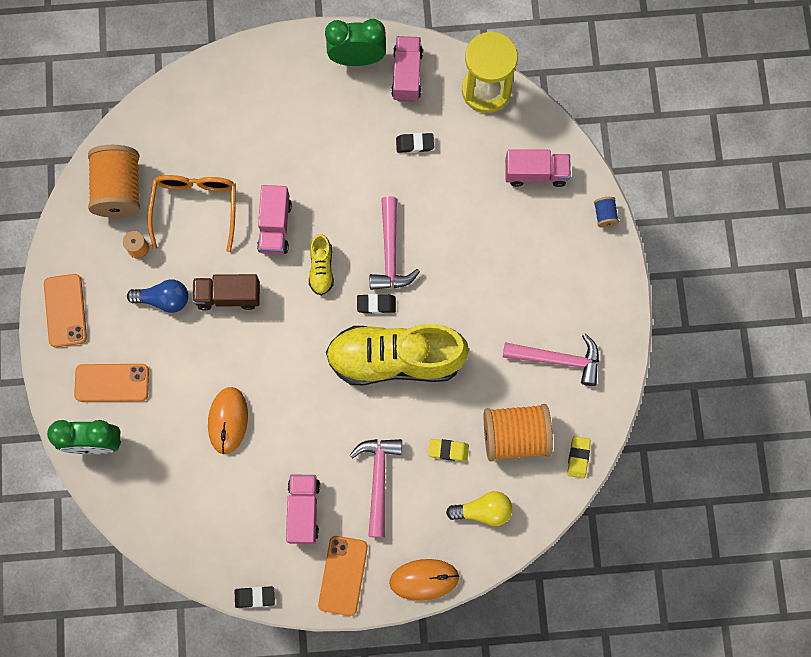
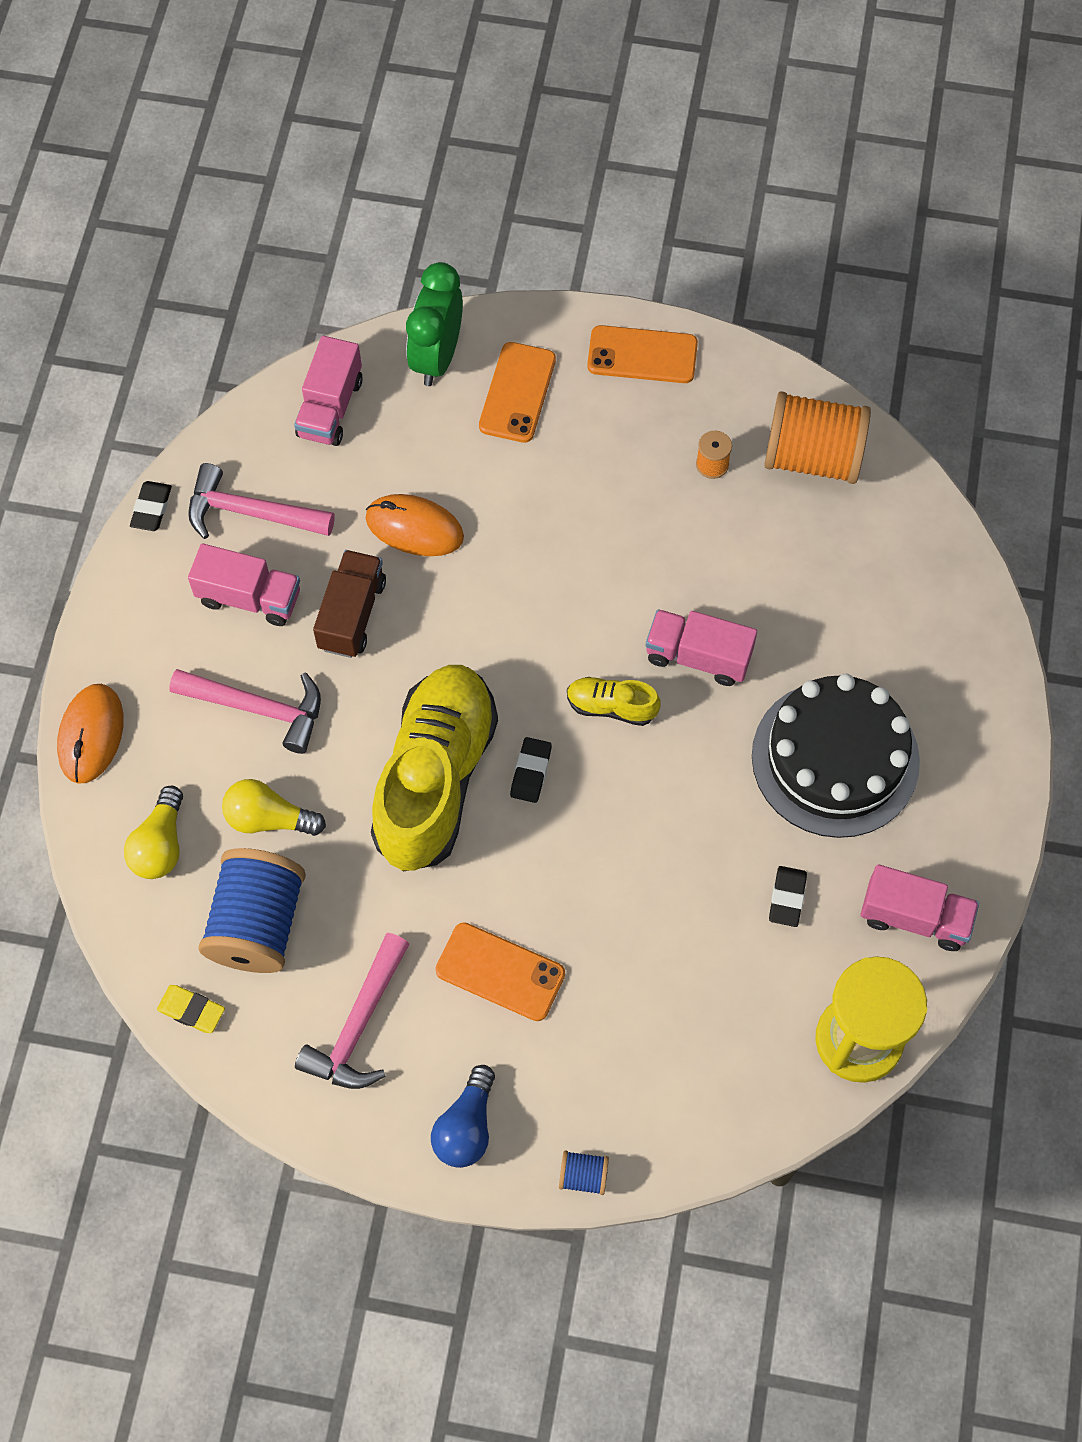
camera: 105 degrees right, 10 degrees down
(164, 299) = (623, 482): blue light bulb -> blue light bulb (466, 1126)
(195, 208) = (756, 553): orange glasses -> none
(228, 296) = (604, 568): brown truck -> brown truck (352, 614)
(321, 135) = (835, 758): none -> black cake
(343, 575) = (138, 628): orange phone -> orange phone (500, 972)
(357, 58) = (961, 845): green clock -> none
(390, 252) = (610, 813): pink hammer -> pink hammer (251, 512)
(448, 450) = (269, 818): yellow eraser -> yellow light bulb
(515, 436) = (258, 924): orange spool -> blue spool
(536, 173) = (687, 1081): pink truck -> pink truck (330, 408)

